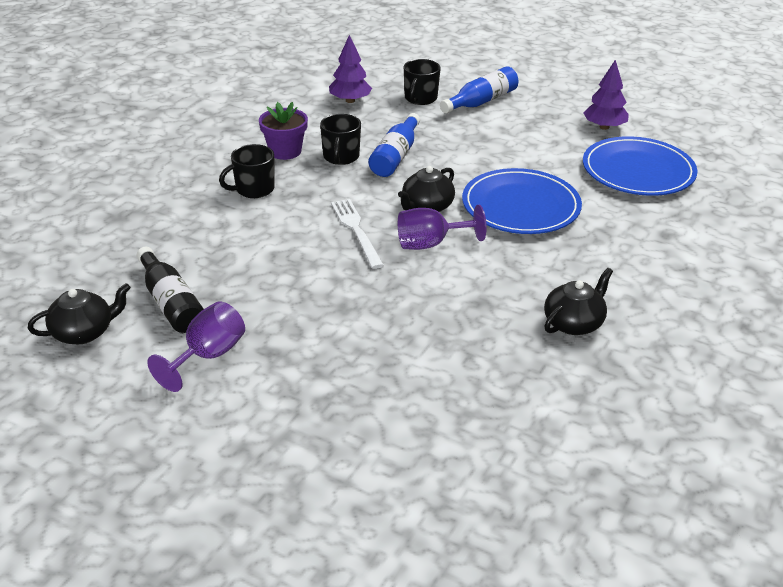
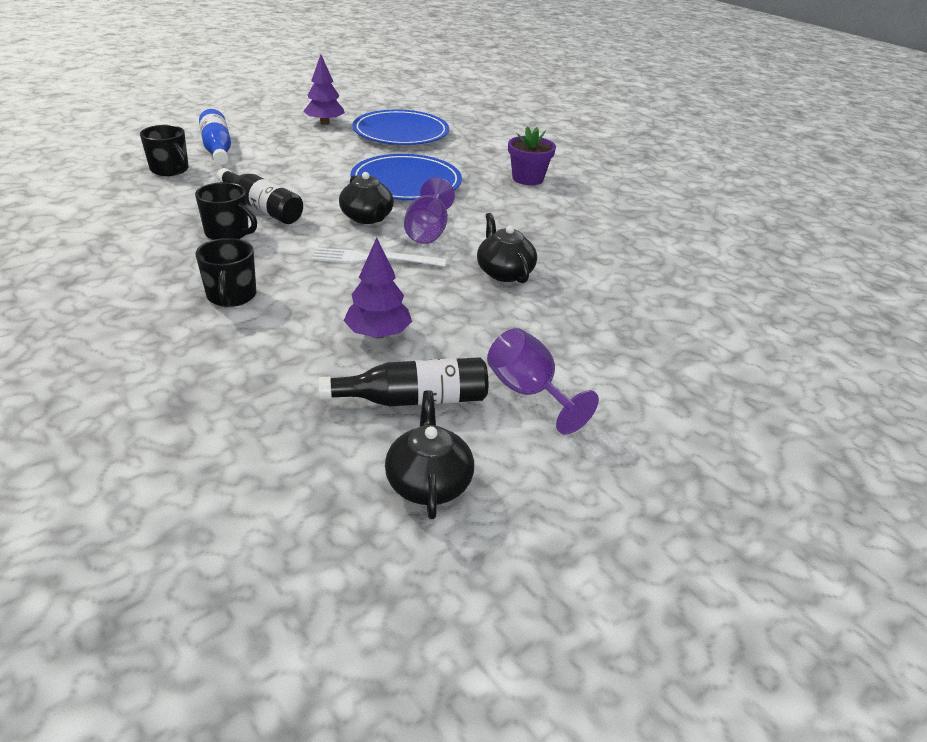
camera: 70 degrees left, 0 degrees up
(285, 151) = (173, 260): purple flower pot -> purple flower pot (527, 178)
(350, 100) = (118, 201): purple tree -> purple tree (378, 334)
(395, 156) = (262, 208): blue bottle -> black bottle
(574, 323) = (577, 209): black teapot -> black teapot (504, 272)

